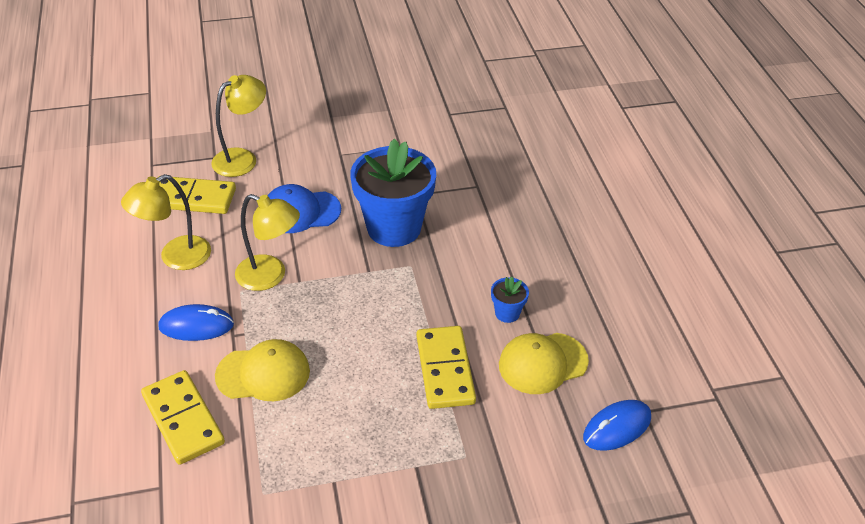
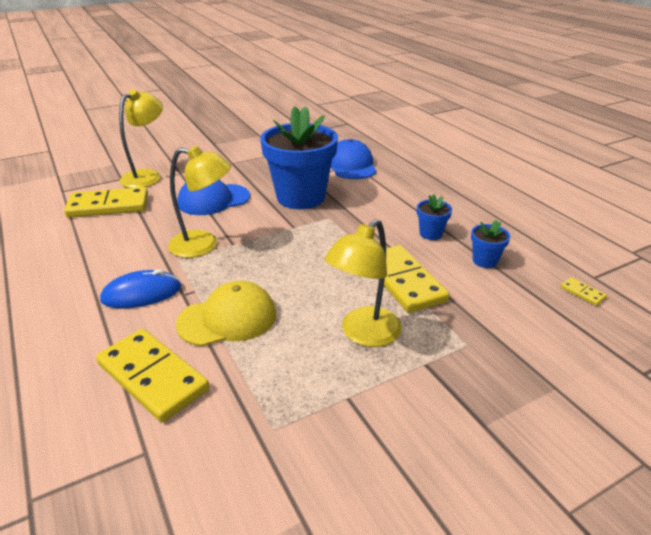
camera: 15 degrees left, 10 degrees down
(176, 257) = (104, 247): yellow lamp -> yellow lamp (363, 334)
(473, 186) = (351, 165): none -> blue cap
(542, 363) = (485, 261): yellow cap -> blue flower pot
(617, 427) = (582, 293): blue mouse -> yellow domino

